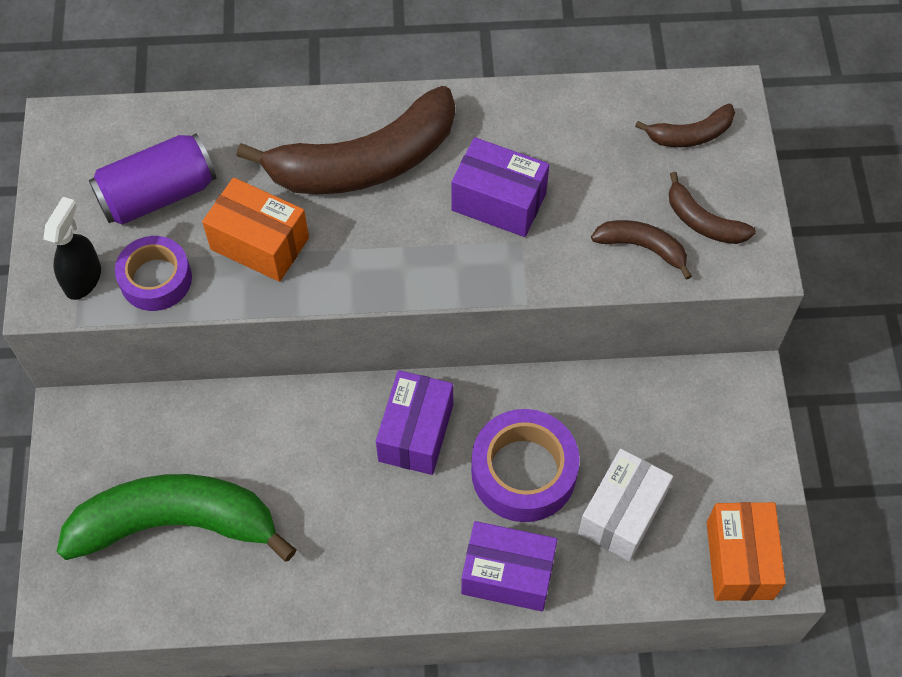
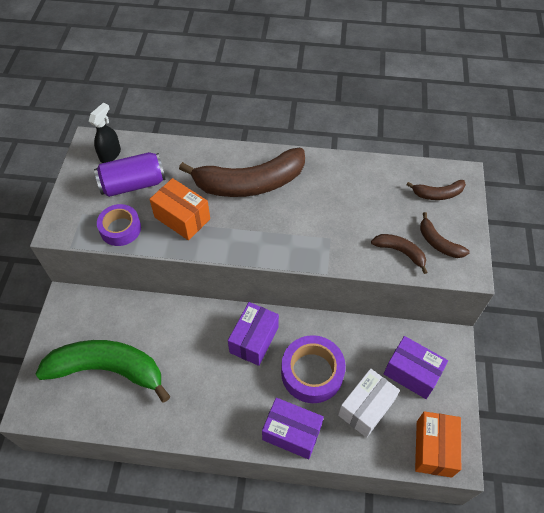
camera: 10 degrees right, 5 degrees down
(83, 278) = (81, 222): black spray bottle -> black spray bottle (110, 154)
(499, 201) = (321, 215): purple box -> purple box (412, 373)

